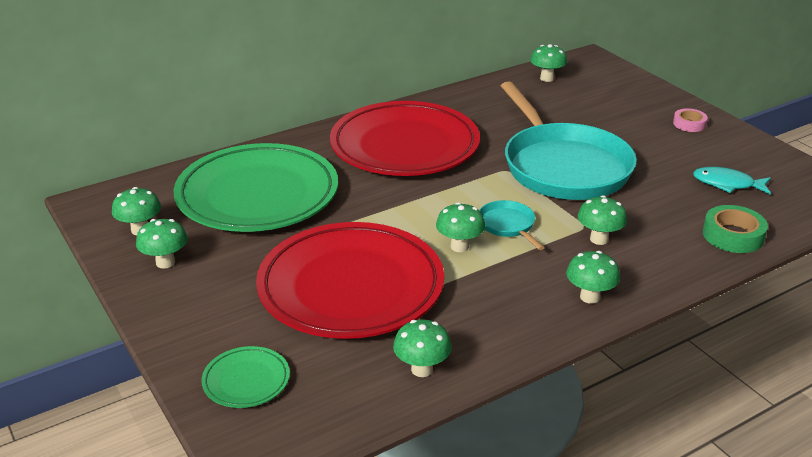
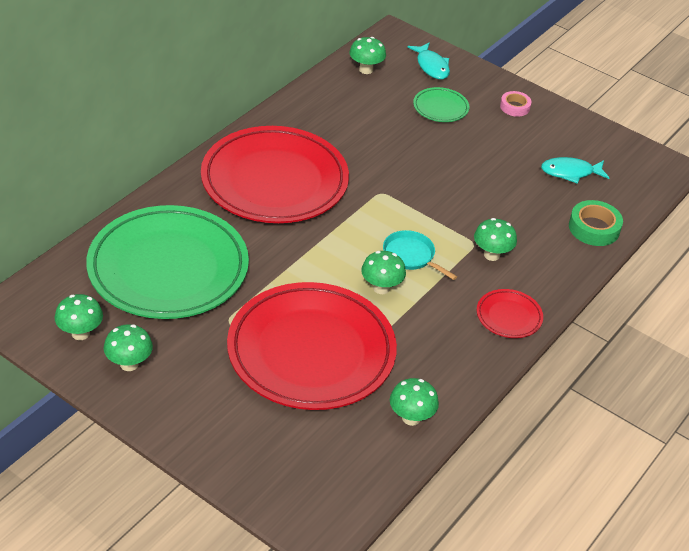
camera: 25 degrees left, 10 degrees up
(246, 381) = (276, 465): green plate -> green plate (440, 108)
(563, 166) = (428, 179): turquoise pan -> none
(590, 297) = (509, 316): green mushroom -> red plate
(615, 83) = (431, 66): none -> turquoise fish

